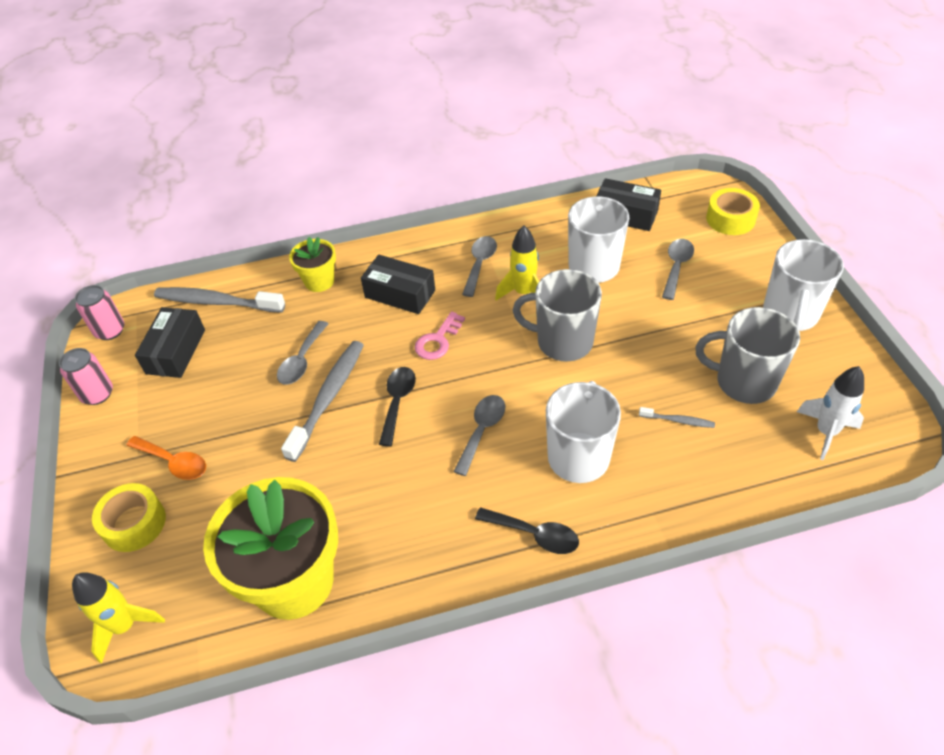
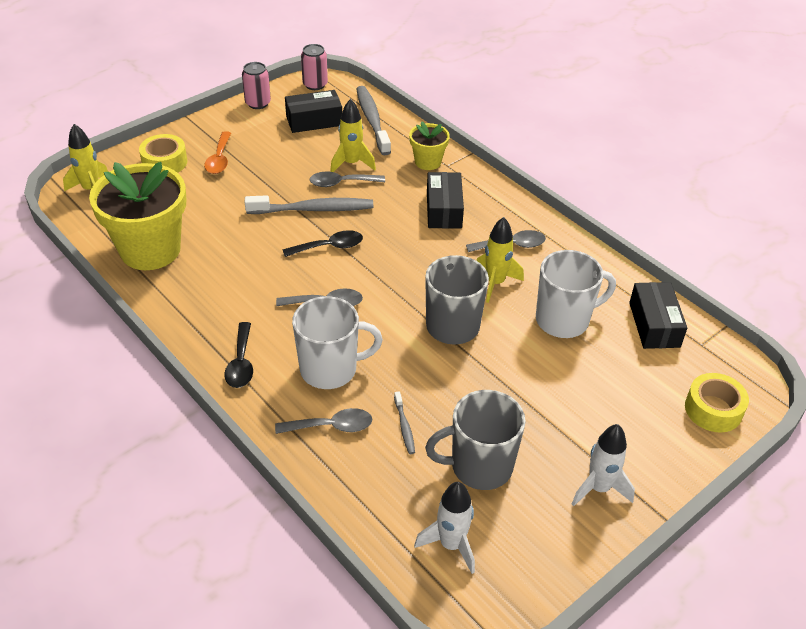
camera: 60 degrees right, 5 degrees down
(276, 342) = (351, 163): none -> yellow rocket
(438, 340) = (406, 248): pink key -> none
(676, 267) = (605, 381): grey spoon -> grey spoon (331, 426)
(744, 382) = (479, 466): grey mug -> grey mug turned 90 degrees counterclockwise
(790, 314) = (599, 488): white mug -> white rocket

